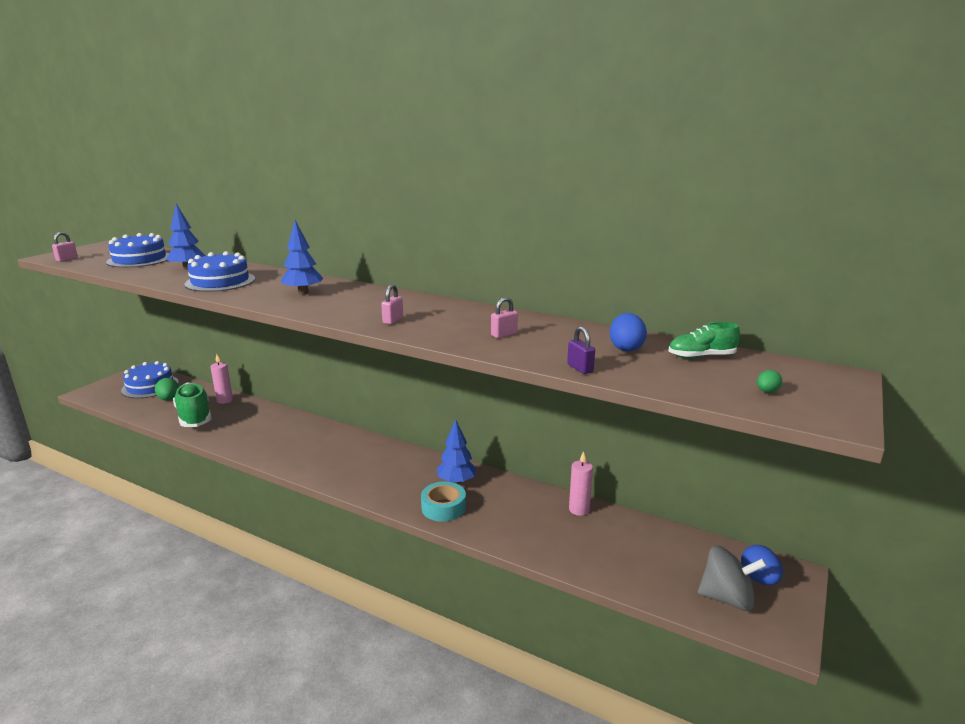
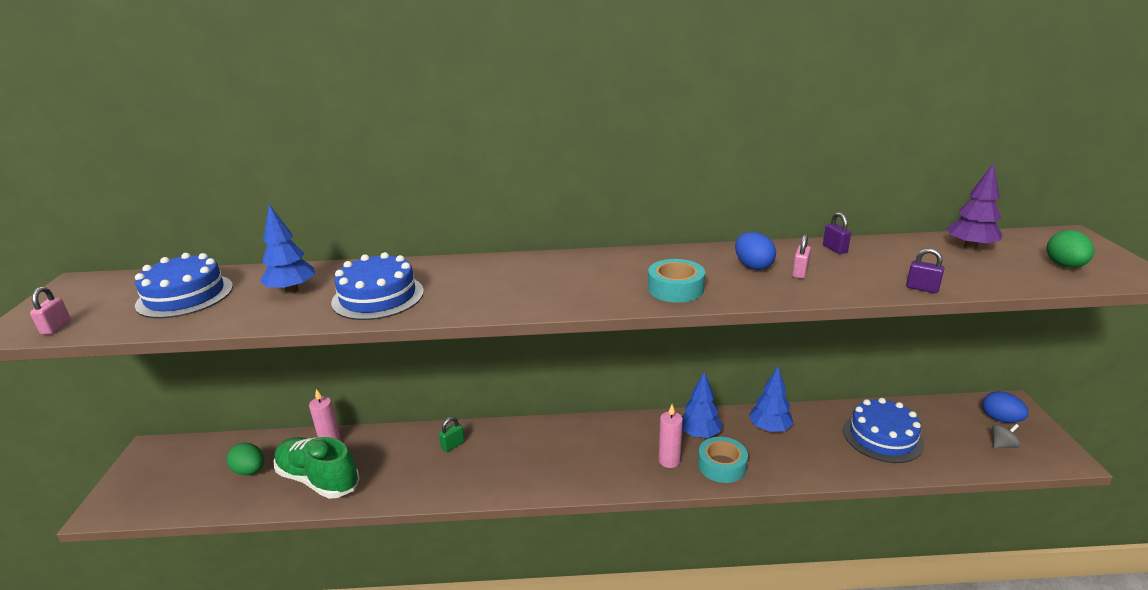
camera: 30 degrees left, 5 degrees up
(150, 386) = (196, 464): blue cake -> blue cake (882, 437)
(287, 426) = (453, 445): none -> green padlock
(303, 293) = (513, 283): blue tree -> blue tree (769, 428)
(393, 320) = (675, 289): pink padlock -> turquoise tape
(571, 328) = (835, 249): none -> purple padlock
(579, 509) = (824, 416): pink candle -> pink candle (669, 461)
(626, 348) = (910, 256): blue egg -> blue egg (753, 266)
(701, 356) = (970, 247): green shoe -> purple tree
(727, 598) = (1002, 445): grey spinning top -> grey spinning top, size x0.50
(767, 392) = (1064, 266): green egg -> green egg, size x1.84

